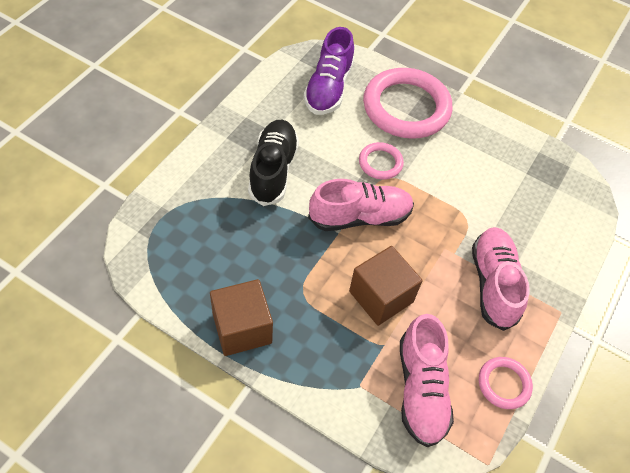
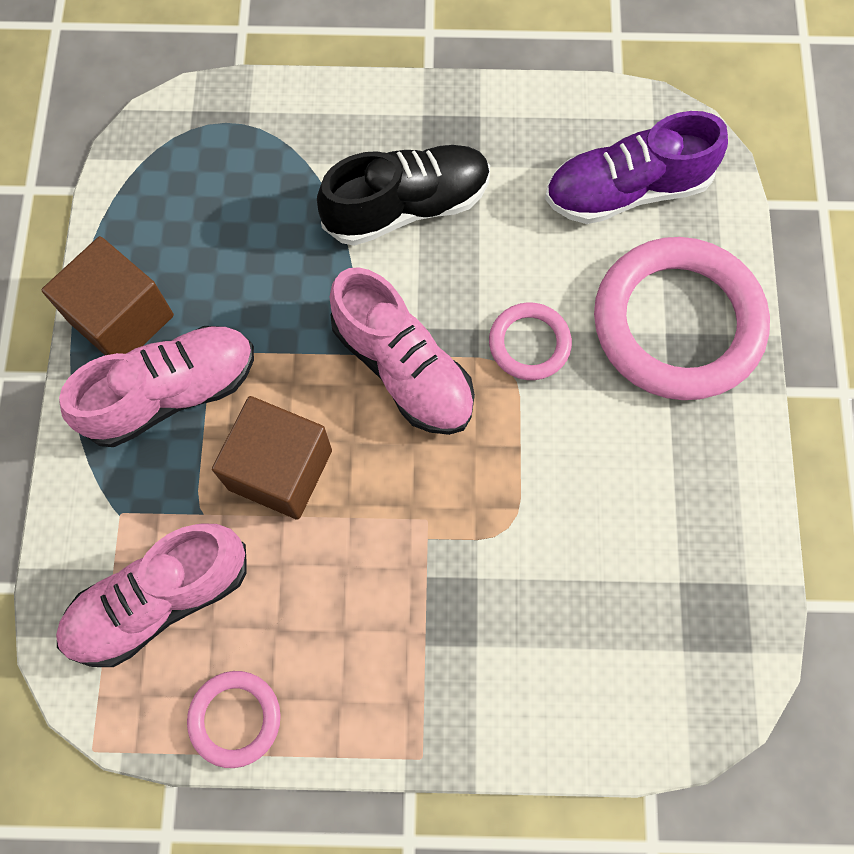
camera: 65 degrees right, 15 degrees up
(493, 284) = (407, 625): pink shoe -> pink shoe (172, 393)

